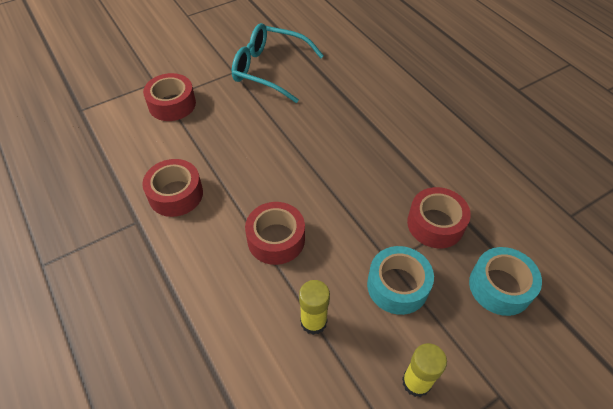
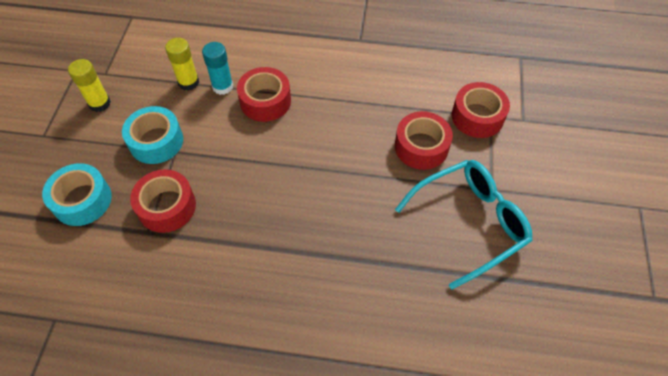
camera: 130 degrees right, 5 degrees up
(175, 194) = (364, 70): red tape -> red tape (421, 147)
(291, 287) = (222, 86): none -> turquoise glue stick

